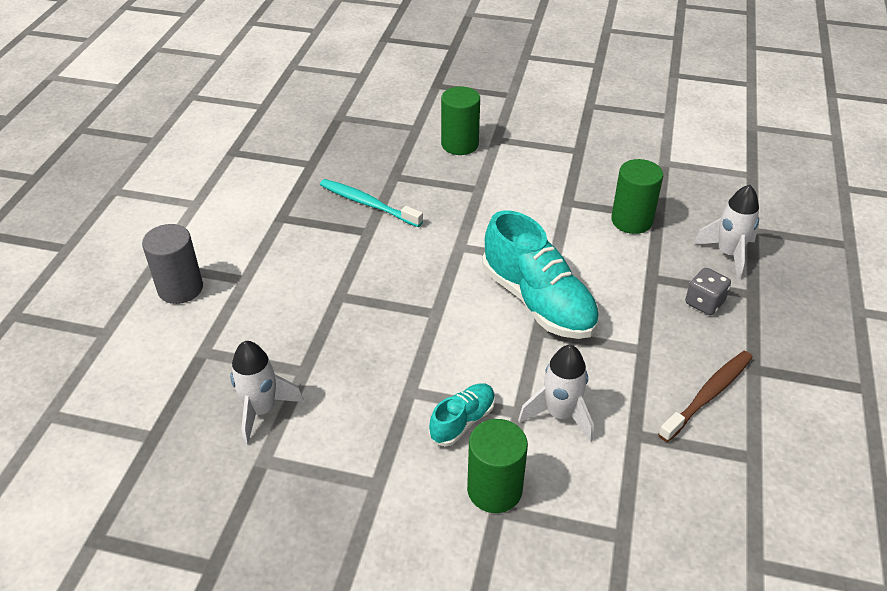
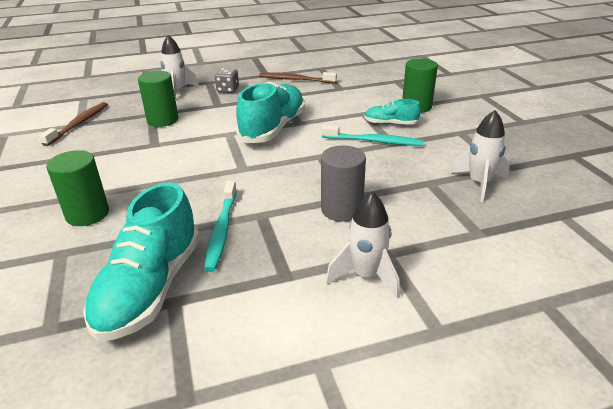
camera: 120 degrees left, 10 degrees down
(180, 288) = (443, 287): grey cylinder -> grey cylinder (341, 209)
(335, 157) = (150, 287): none -> turquoise shoe
(430, 375) = (373, 141): none -> turquoise toothbrush
(560, 414) = (351, 104): white rocket -> white rocket (366, 276)
(664, 161) = (79, 124): none -> brown toothbrush

